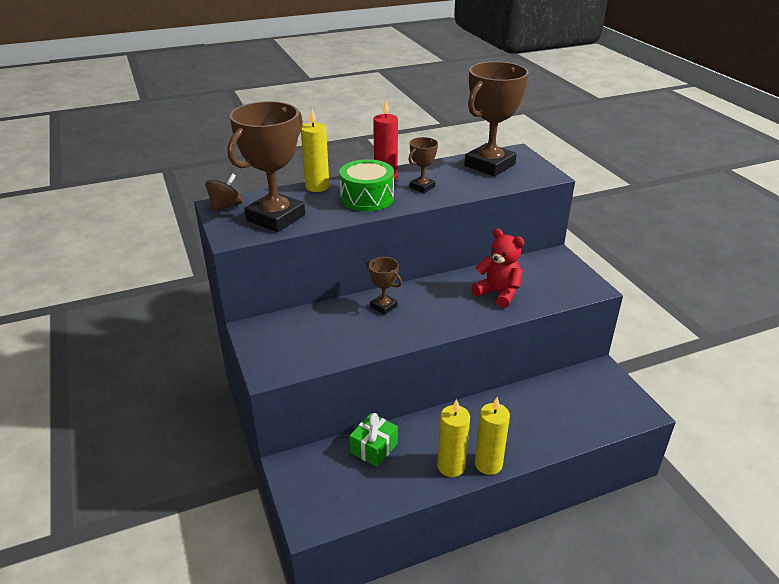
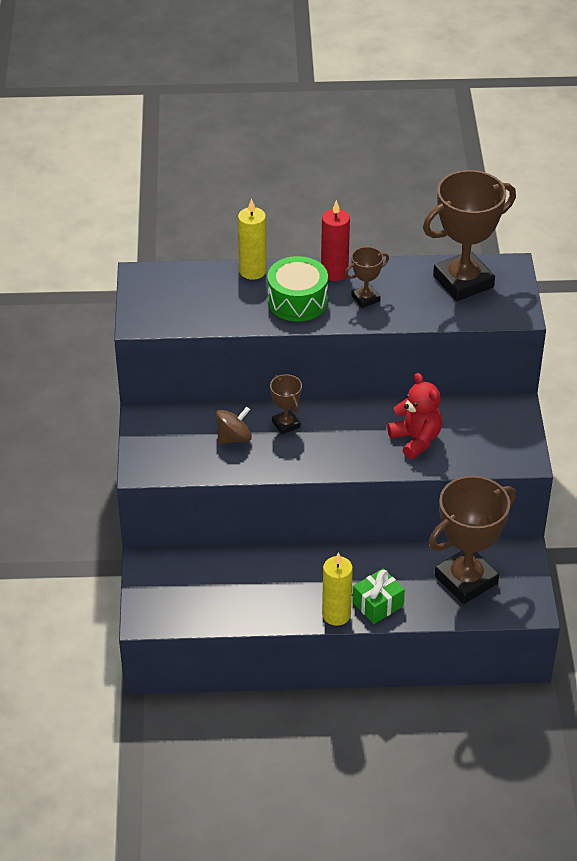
camera: 20 degrees right, 10 degrees up
(226, 206) = (147, 278): brown spinning top -> brown spinning top (234, 437)
(276, 217) = (191, 307): brown trophy -> brown trophy (466, 580)
(374, 448) = (234, 568): green gift -> green gift (378, 604)
(451, 466) = (299, 606): yellow candle -> none

